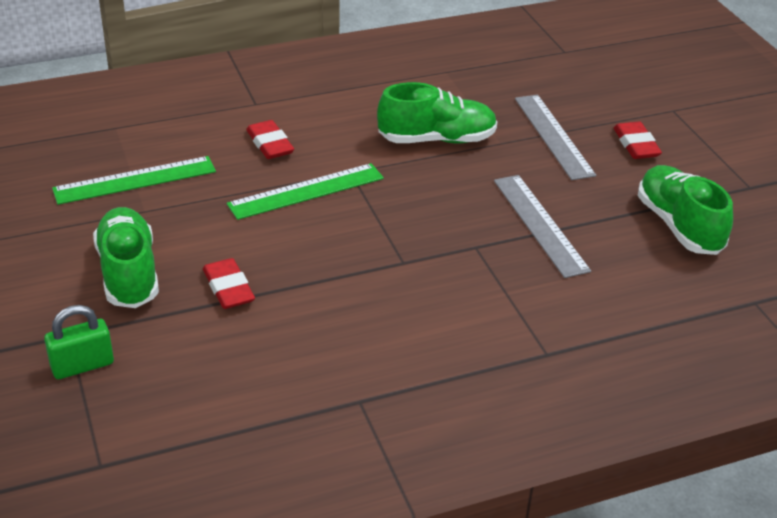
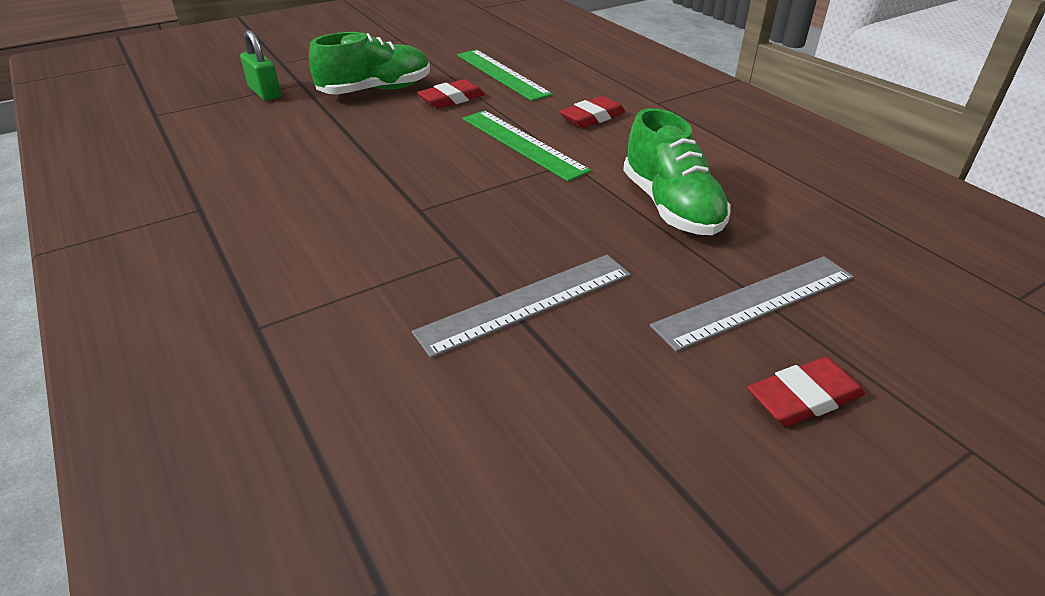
camera: 80 degrees right, 0 degrees up
(228, 288) = (362, 129): red eraser -> red eraser (451, 99)
(679, 226) = (585, 464): green shoe -> none

